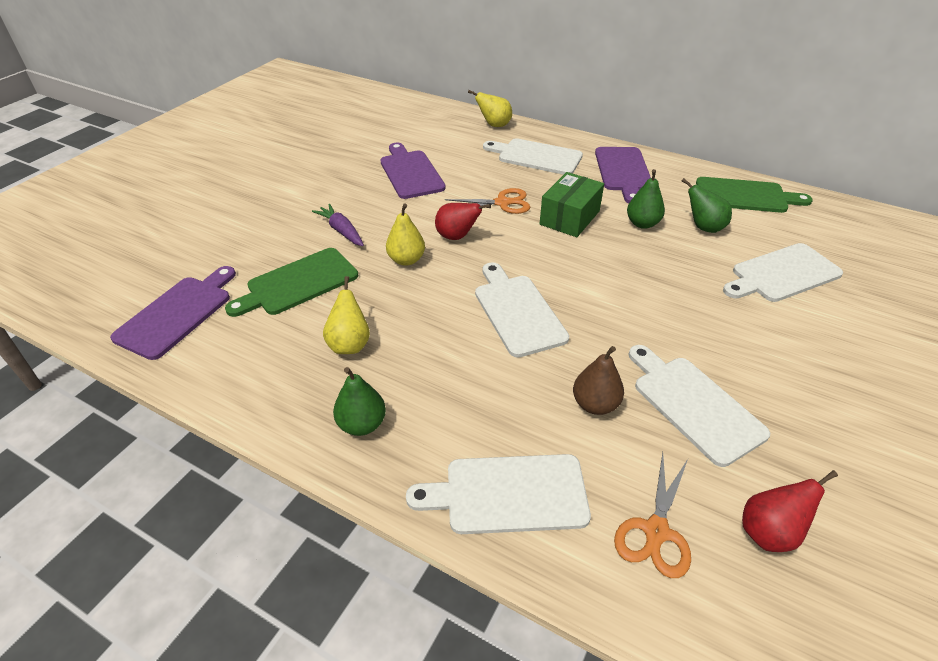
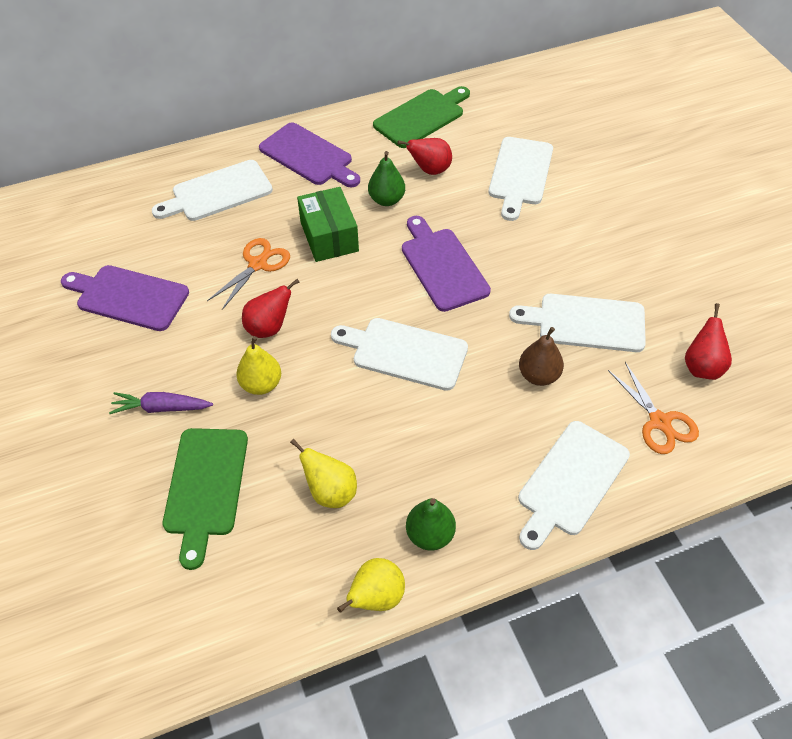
camera: 50 degrees left, 10 degrees up
(178, 313) = (145, 614): purple cutting board -> purple cutting board (442, 266)
(494, 125) = (128, 183): yellow pear -> yellow pear (376, 598)
(703, 227) = (430, 170): green pear -> red pear

